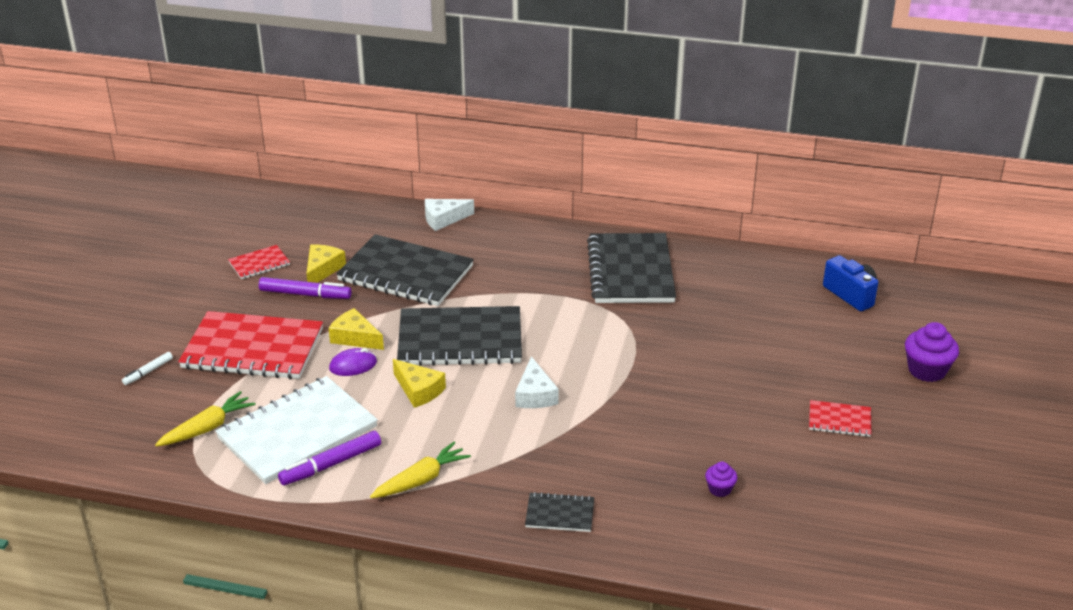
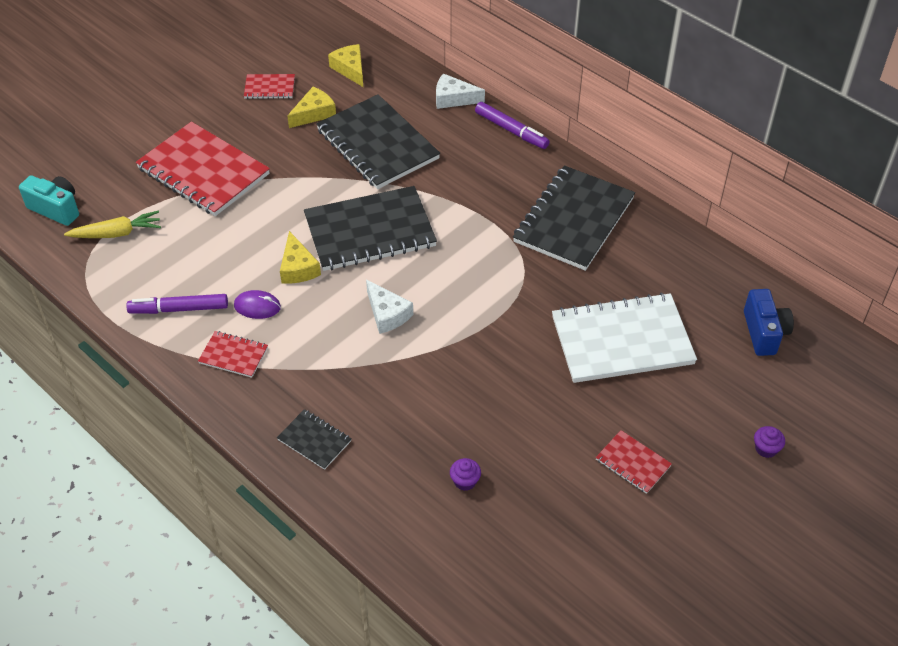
camera: 30 degrees right, 15 degrees up
(120, 431) = (56, 209): none -> turquoise camera
(148, 372) = (113, 161): white marker -> none
(297, 433) = (177, 267): white notebook -> white notebook (622, 341)
(305, 294) = (282, 133): purple marker -> purple marker (511, 130)
(353, 365) = (266, 220): purple mouse -> purple mouse (257, 306)
(355, 337) = (288, 193): yellow cheese -> yellow cheese (350, 69)
(420, 480) = (233, 355): yellow carrot -> red notebook
(460, 339) = (370, 231): black notebook -> black notebook turned 45 degrees counterclockwise
(535, 394) = (387, 314): white cheese -> white cheese turned 60 degrees counterclockwise
(927, 370) = (766, 449): purple cupcake -> purple cupcake, size x0.55

